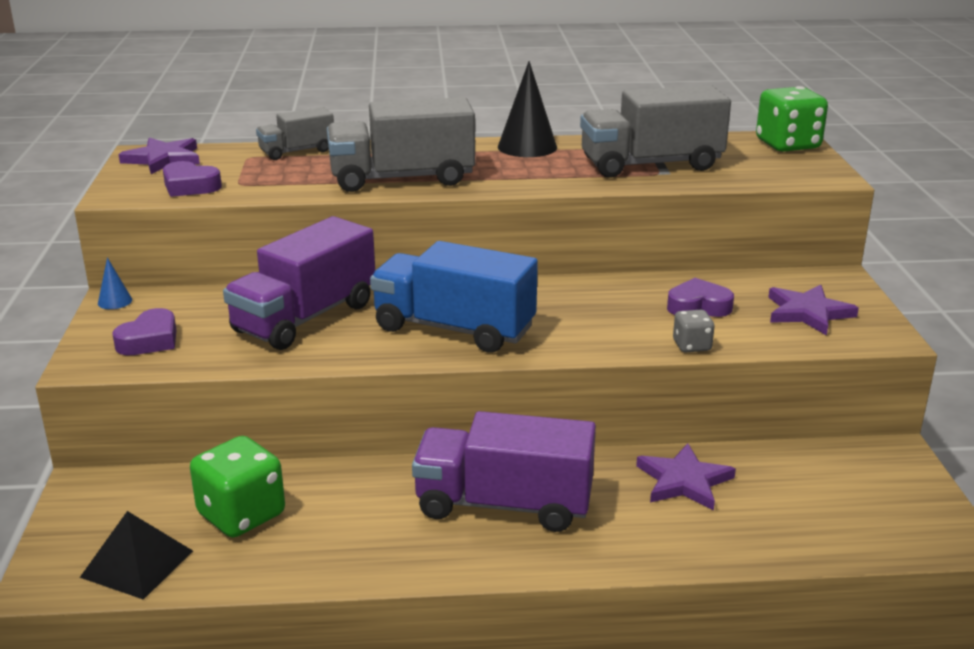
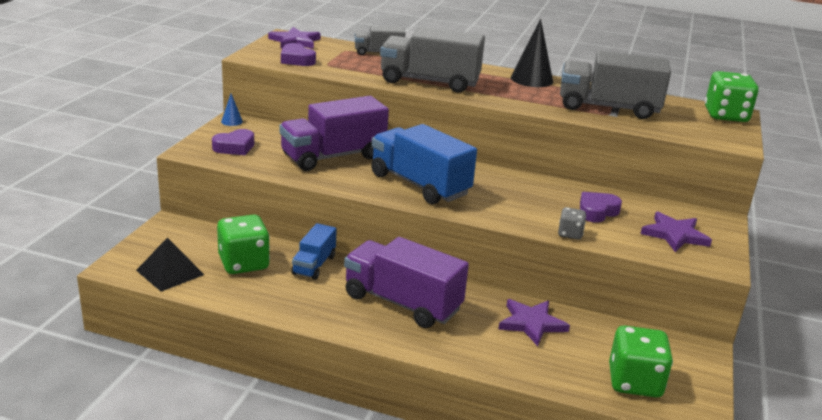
camera: 20 degrees right, 0 degrees up
(345, 486) = (314, 265): none -> blue truck
(698, 306) = (597, 211): purple heart -> purple heart turned 60 degrees counterclockwise
(856, 520) = (634, 382): none -> green dice

